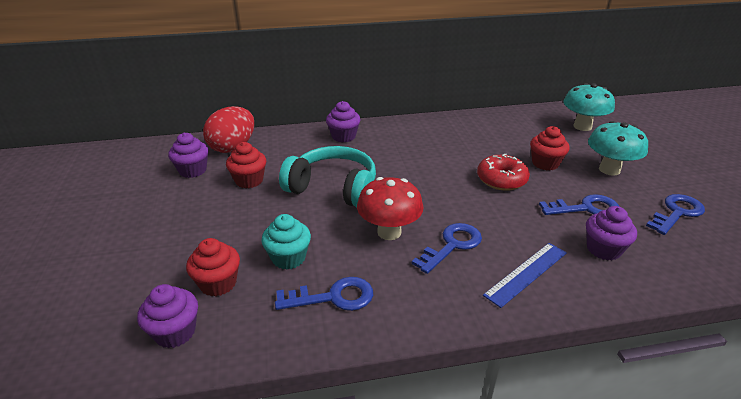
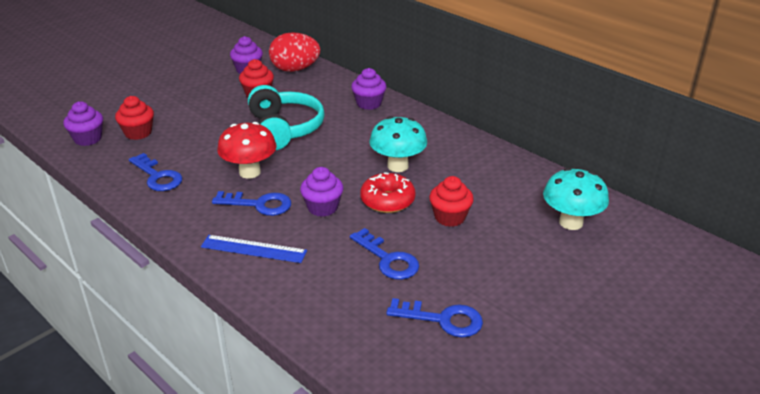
camera: 55 degrees right, 0 degrees up
(288, 258) = (183, 145): turquoise cupcake -> none
(603, 249) = (327, 282): purple cupcake -> purple cupcake (322, 207)
(609, 170) = (486, 260): turquoise mushroom -> turquoise mushroom (398, 166)

